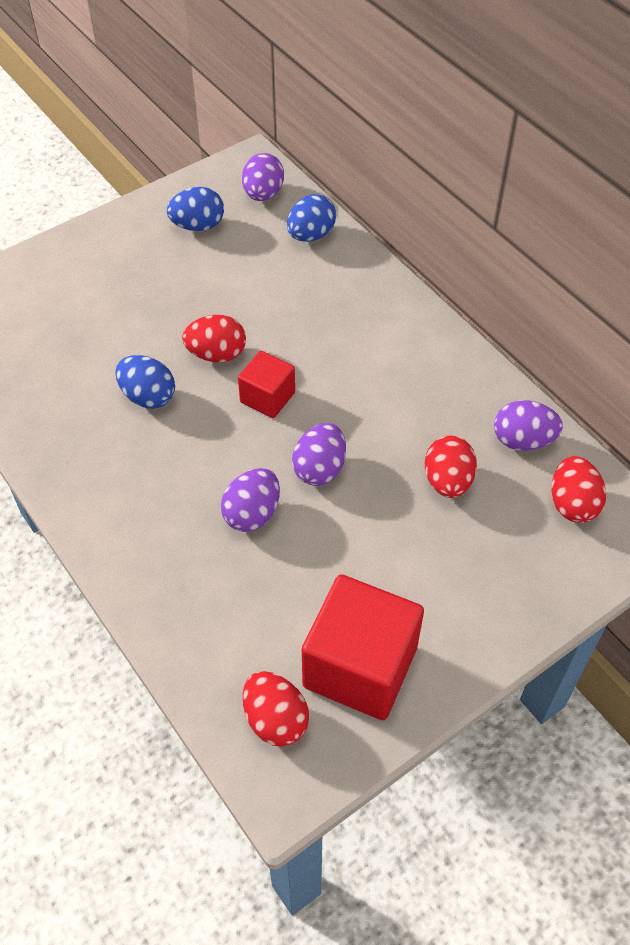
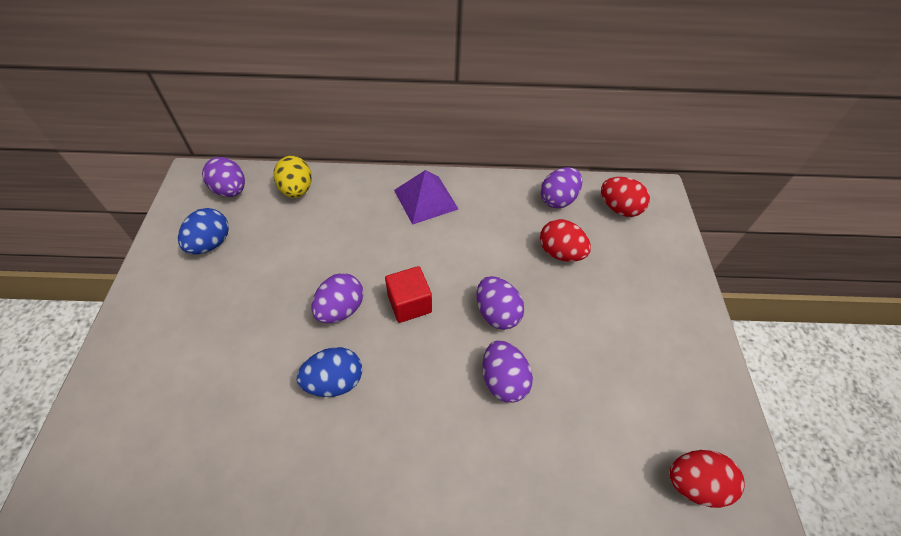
camera: 55 degrees left, 0 degrees up
(217, 354) = (341, 309): red egg -> purple egg
(311, 235) = (297, 190): blue egg -> yellow egg
(360, 667) = (676, 396): red cube -> none
(401, 332) = (425, 199): none -> purple pyramid

